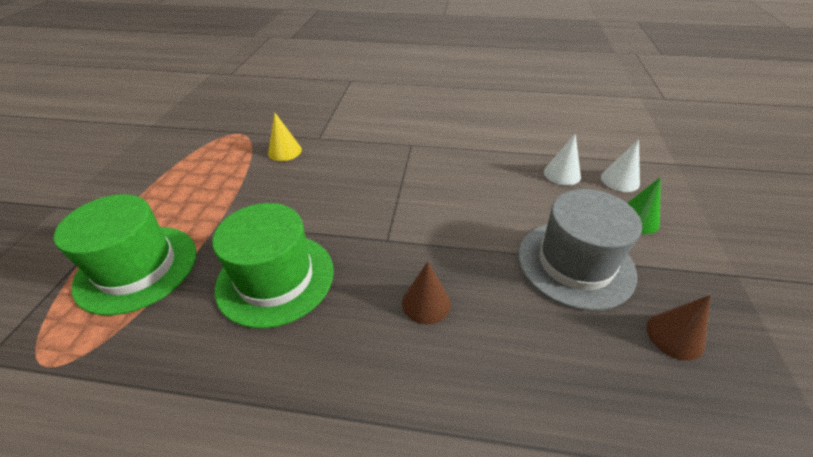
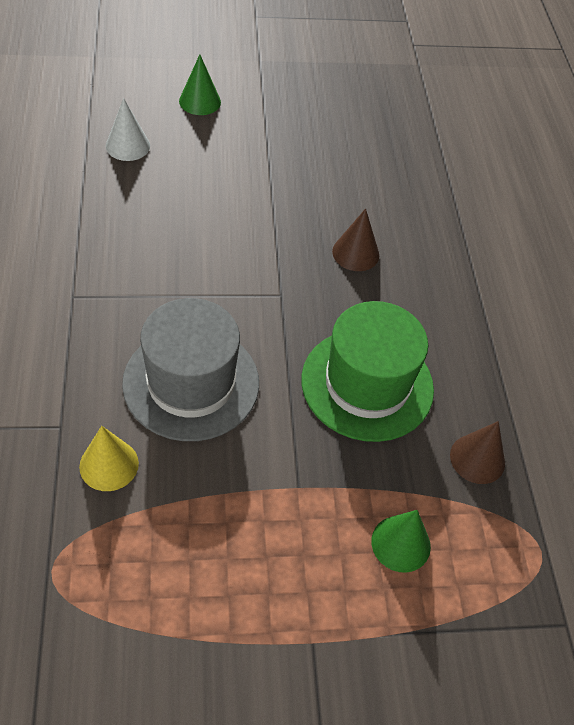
camera: 110 degrees left, 10 degrees up
(137, 268) = (401, 543): green hat -> green cone
(575, 263) = (274, 150): grey hat -> grey hat (191, 383)
(620, 180) = (133, 102): white cone -> none
(675, 336) = (335, 107): brown cone -> brown cone (477, 459)

